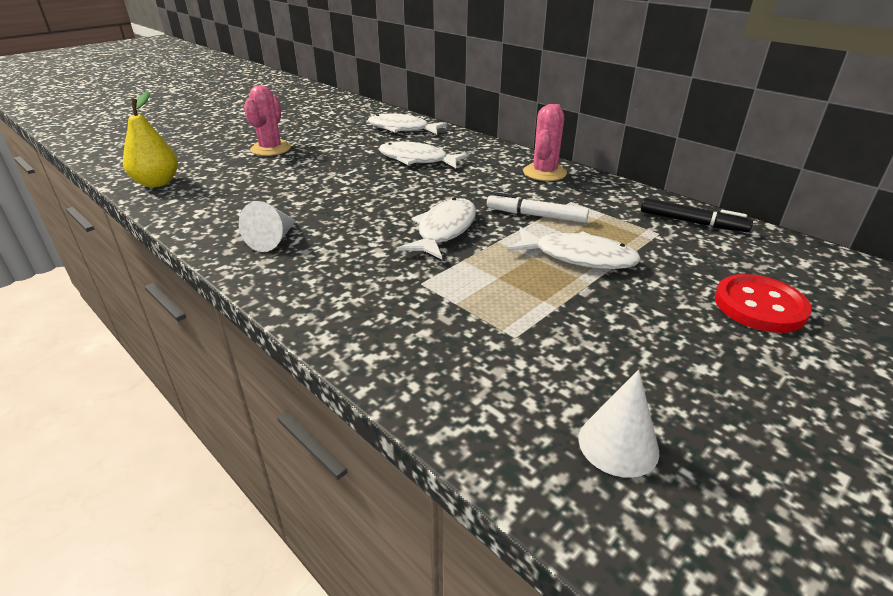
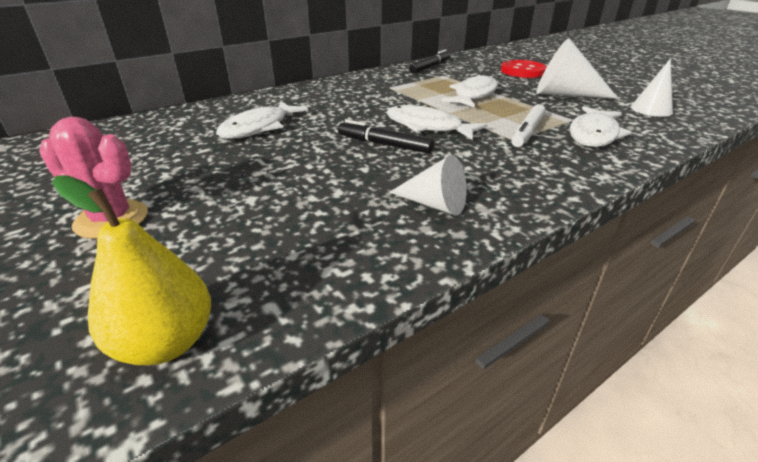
camera: 80 degrees left, 0 degrees up
(391, 212) = (384, 144): none -> black marker
(402, 129) = (148, 129): white fish -> white fish (593, 134)
(536, 215) = (409, 98): white marker -> white marker (527, 132)
(544, 173) = (331, 88): pink cactus -> none
(643, 342) = (565, 94): none -> white cone

